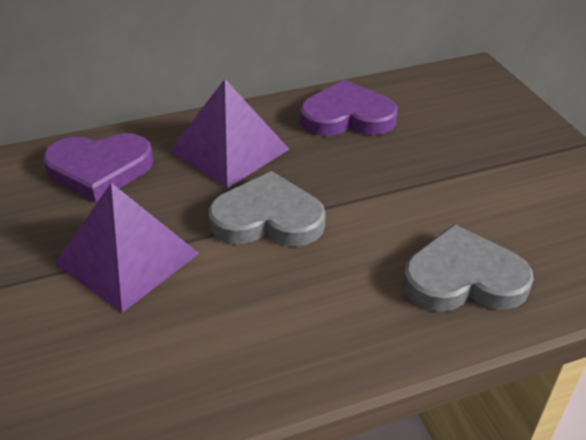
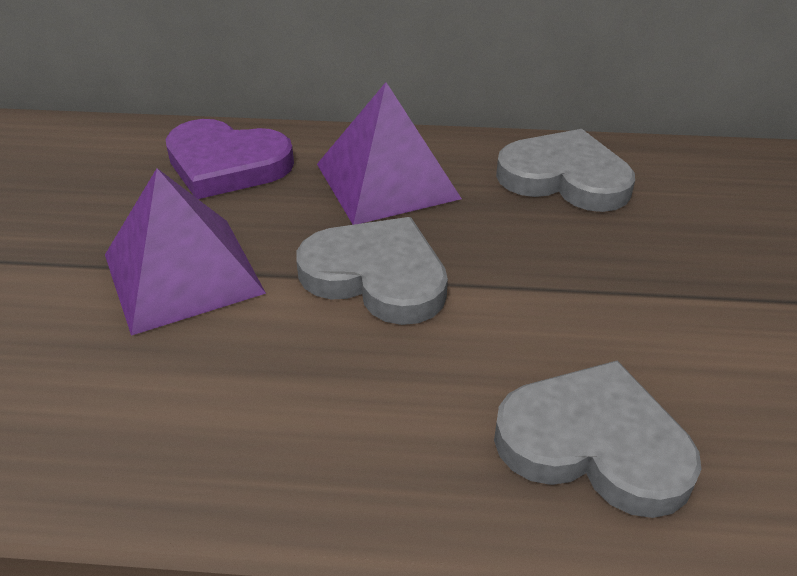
camera: 25 degrees right, 0 degrees up
(347, 116) = (564, 178): purple heart -> grey heart

